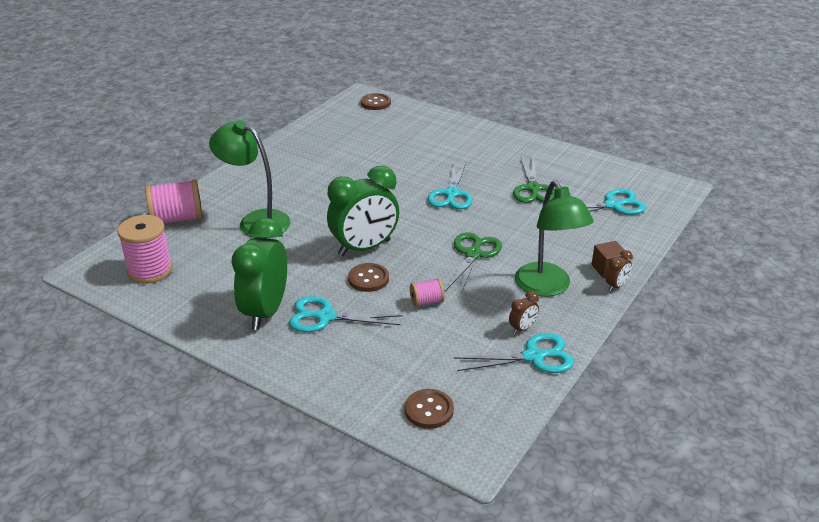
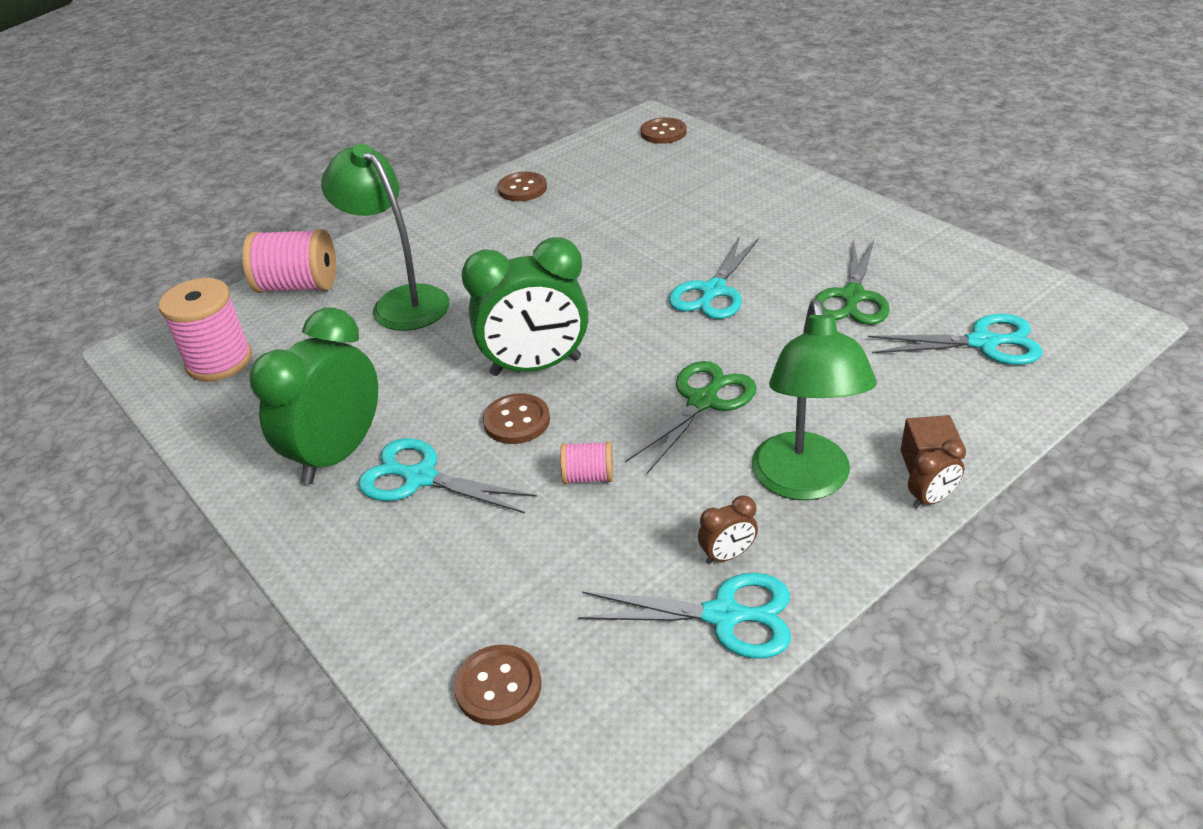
camera: 20 degrees right, 5 degrees up
(299, 145) = (522, 189): none -> brown button

